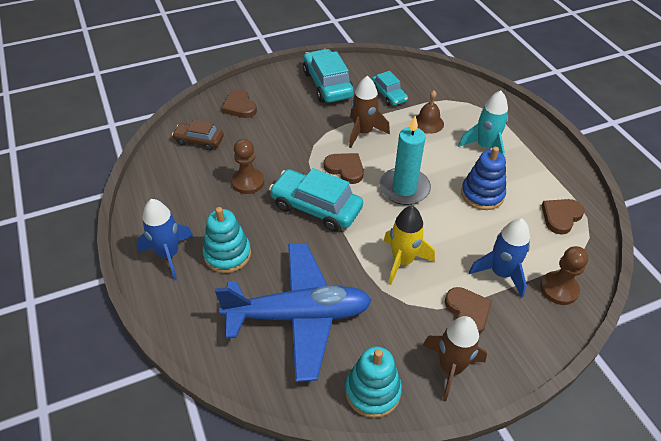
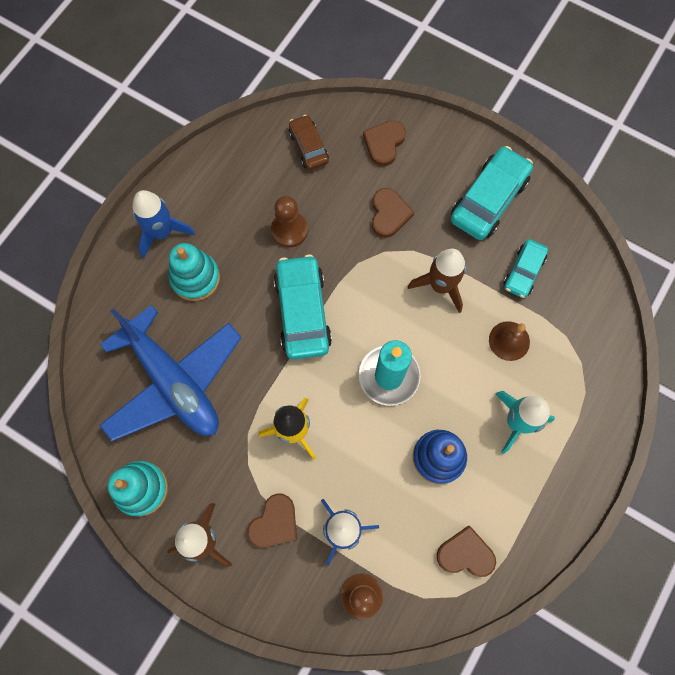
camera: 55 degrees right, 25 degrees up
(345, 169) = (373, 304): brown heart -> brown heart (389, 214)

